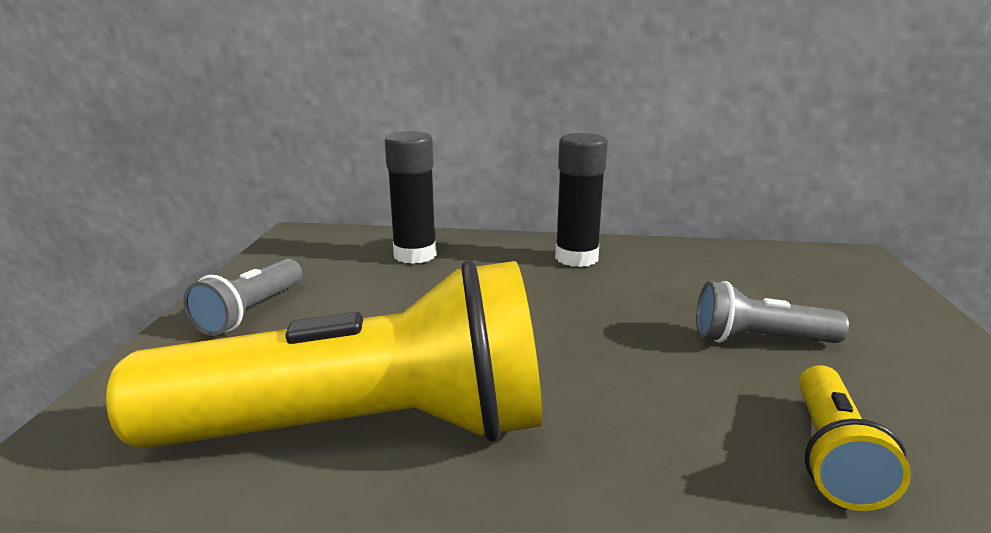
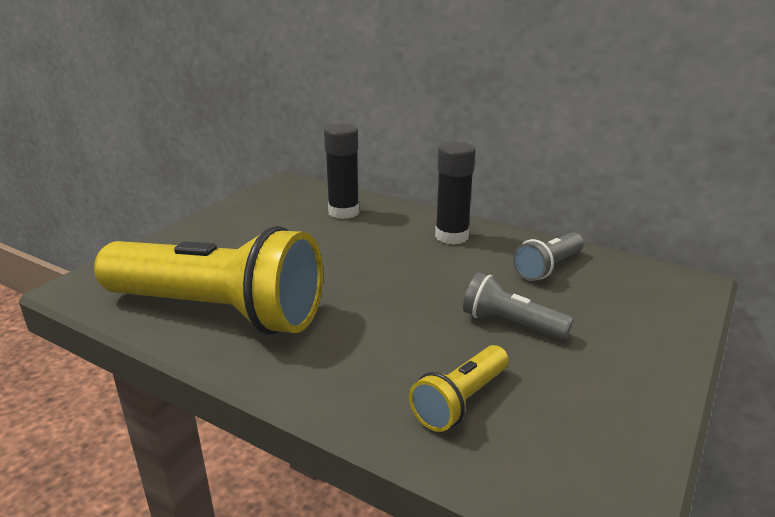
camera: 25 degrees right, 5 degrees up
(251, 312) = (217, 231): grey flashlight -> grey flashlight (548, 267)

